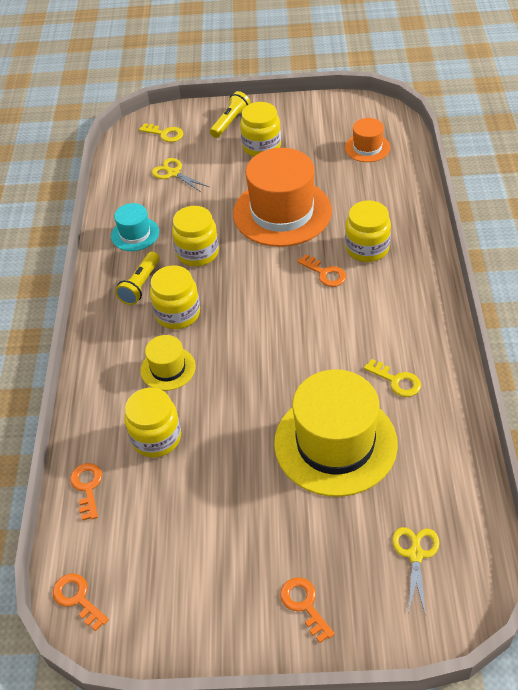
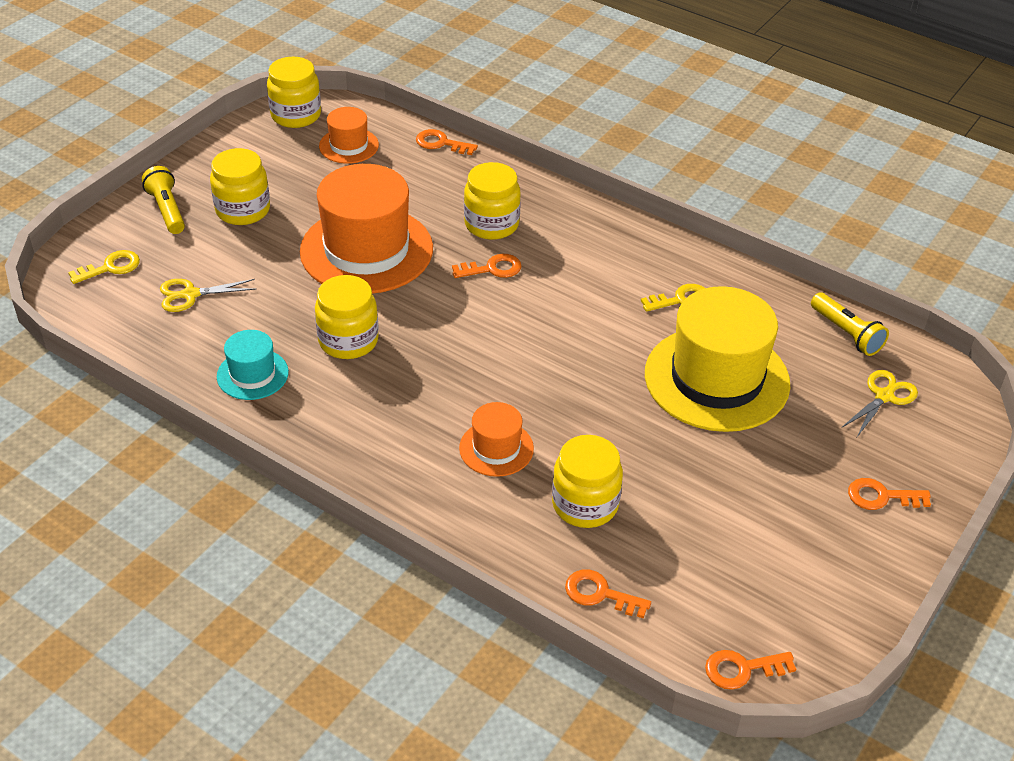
camera: 60 degrees left, 5 degrees down
(140, 285) = (343, 409): yellow flashlight -> yellow flashlight (846, 333)
(168, 368) = (496, 448): yellow hat -> orange hat
(178, 314) = (423, 401): yellow jar -> yellow jar (296, 115)
(415, 554) = (884, 396): yellow scissors -> yellow scissors turned 90 degrees clockwise
(418, 181) = (441, 143): none -> orange key

